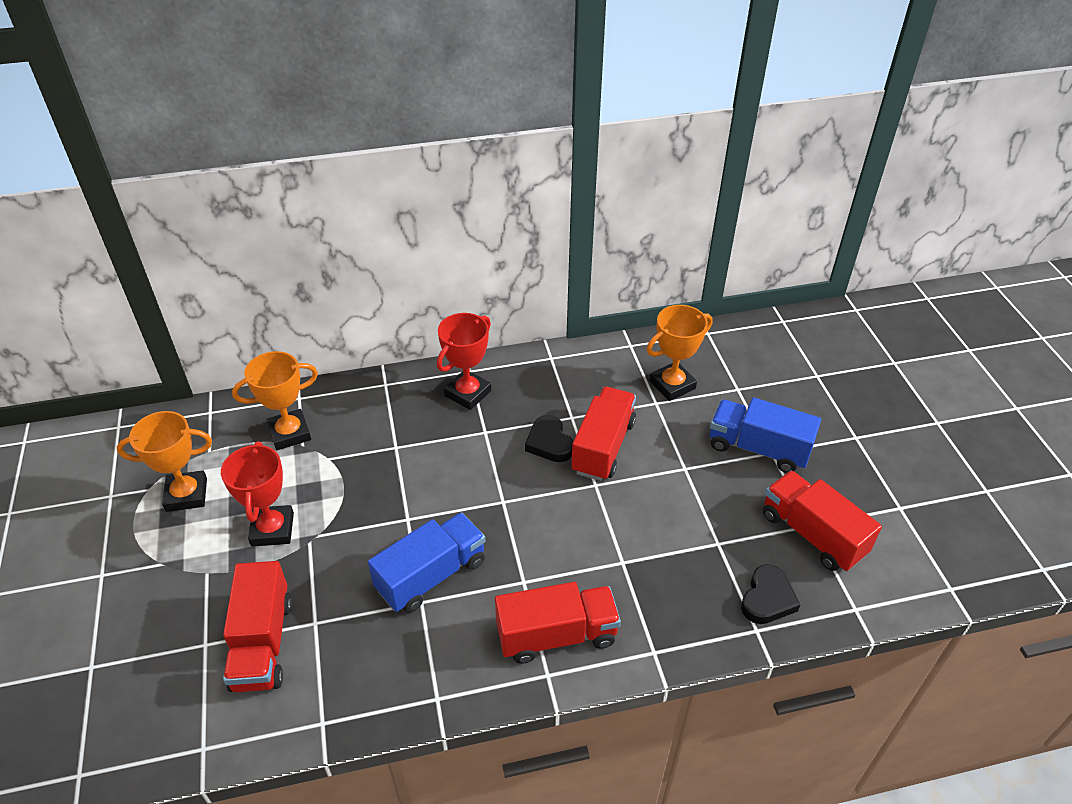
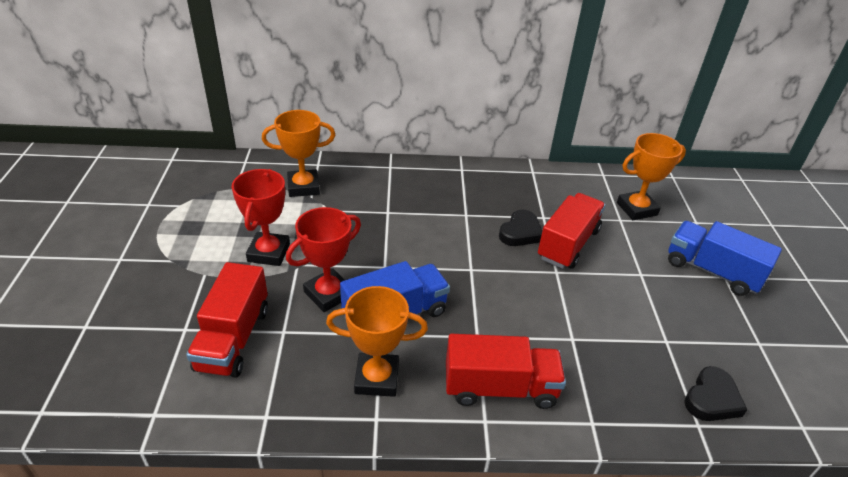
camera: 10 degrees right, 5 degrees down
(186, 495) = (208, 215): orange trophy -> orange trophy (377, 378)
(468, 393) = (457, 185): red trophy -> red trophy (328, 294)
(549, 442) = (520, 232): black heart -> black heart turned 135 degrees counterclockwise
(812, 534) = (761, 351): red truck -> none

